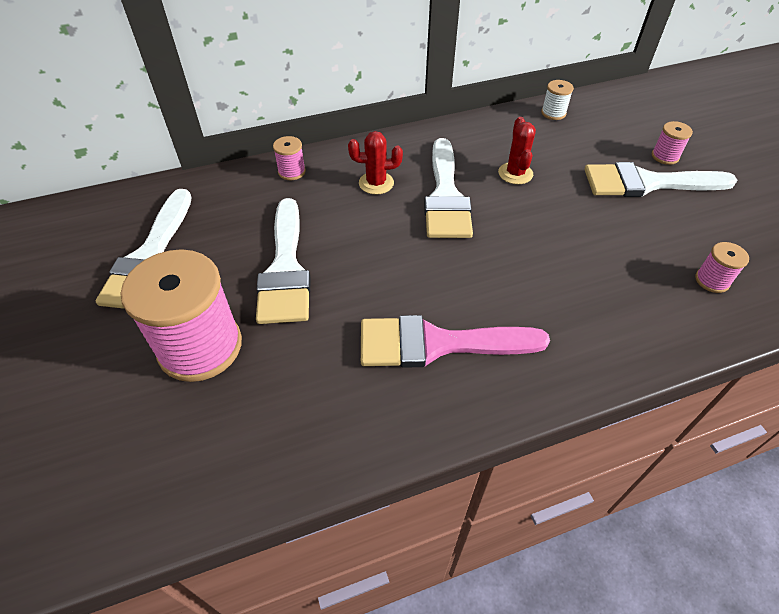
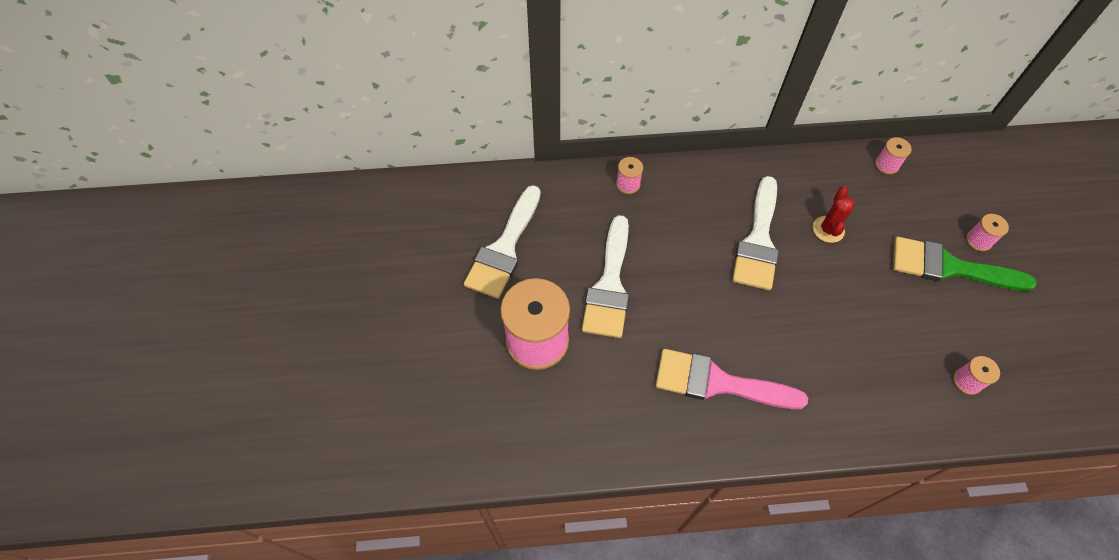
camera: 15 degrees right, 10 degrees up
(376, 183) = (699, 213): red cactus -> none
(553, 113) = (887, 164): white spool -> pink spool
(647, 183) = (948, 267): white brush -> green brush

